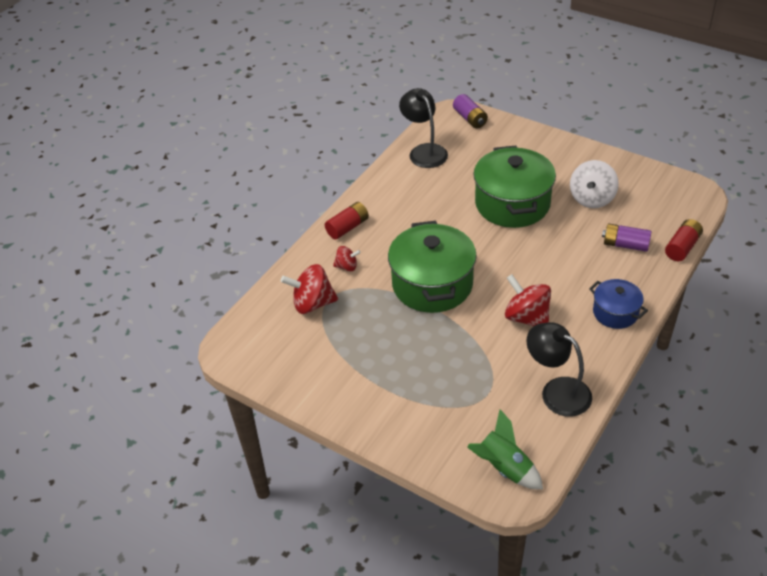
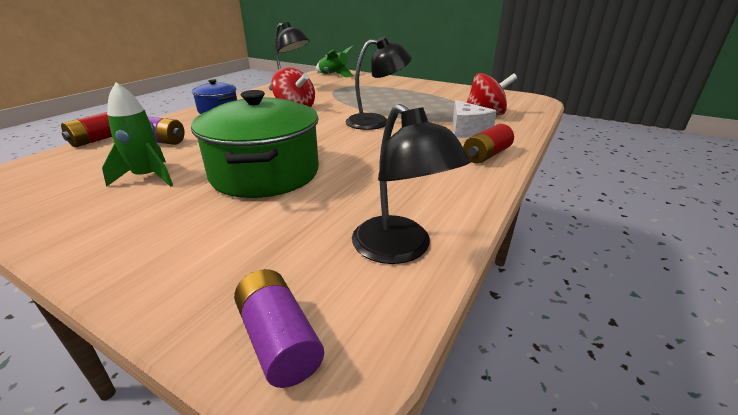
camera: 175 degrees right, 15 degrees down
(347, 266) = (467, 130): red spinning top -> white cheese
(432, 284) = (376, 122): green pot -> black lamp
(592, 199) = (148, 177): white spinning top -> green rocket

